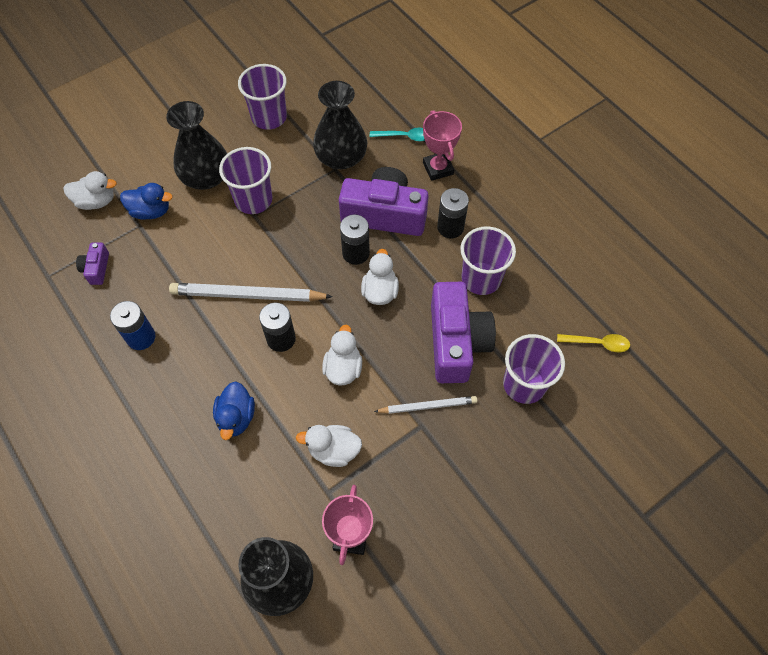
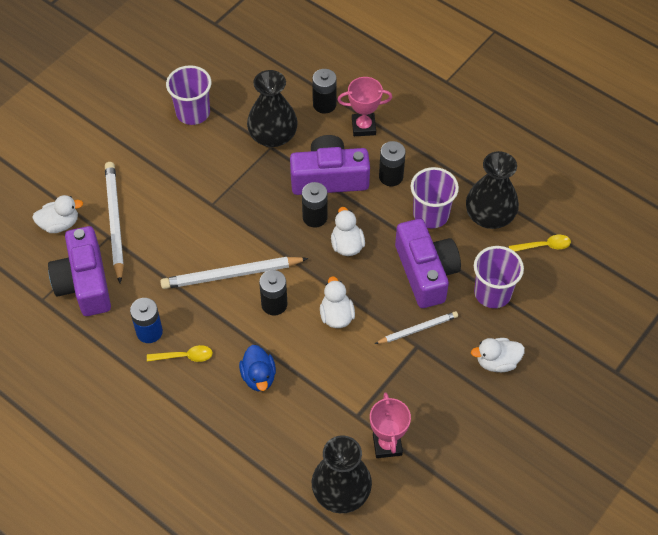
camera: 15 degrees left, 5 degrees down
(96, 268) = (85, 283): purple camera -> purple camera, size x2.23
(151, 211) = (115, 222): blue duck -> white pencil
(167, 374) = (184, 356): none -> yellow spoon
(206, 177) = (154, 180): black vase -> black vase (489, 215)
(253, 200) = (206, 191): purple cup -> none
(333, 450) = (350, 383): white duck -> white duck (497, 362)
(404, 137) = (324, 104): turquoise spoon -> black battery
(438, 168) = (363, 127): pink trophy -> pink trophy turned 60 degrees counterclockwise

